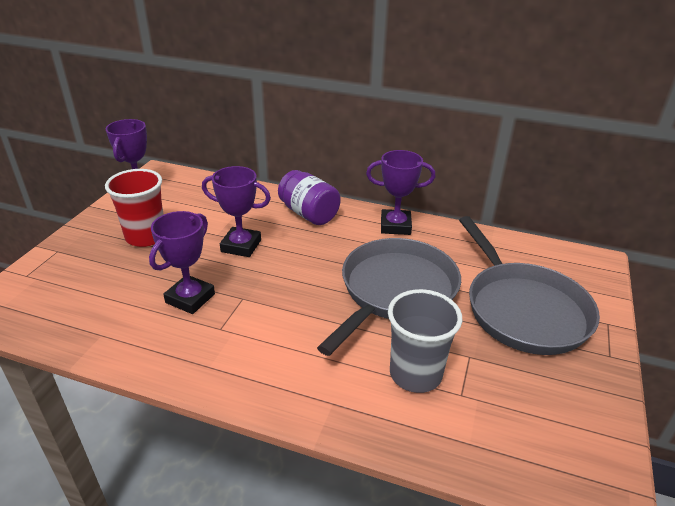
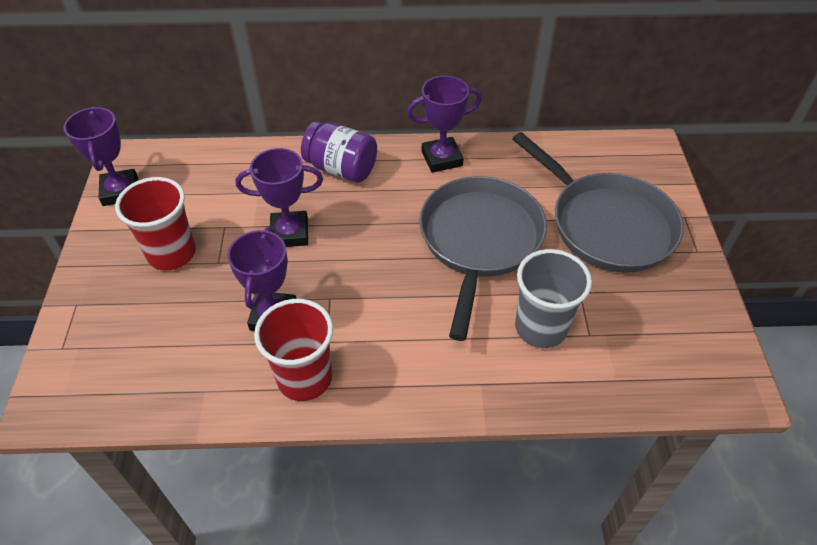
camera: 20 degrees left, 15 degrees up
(184, 350) = (304, 378): none -> red cup

